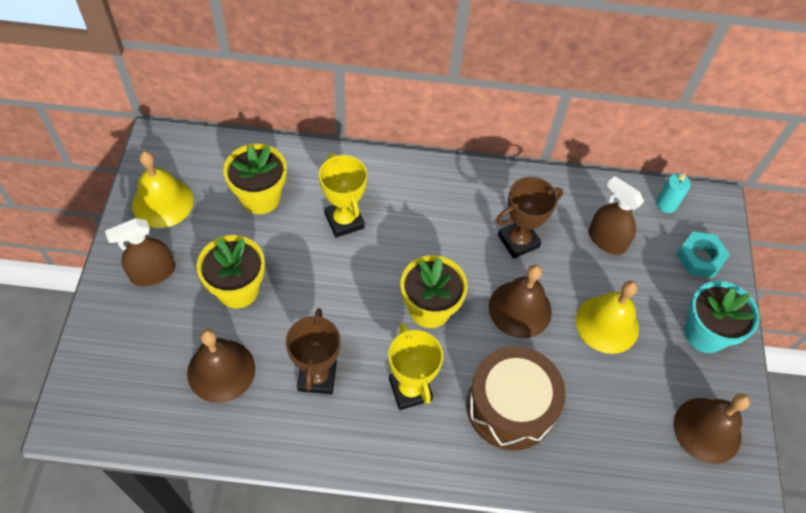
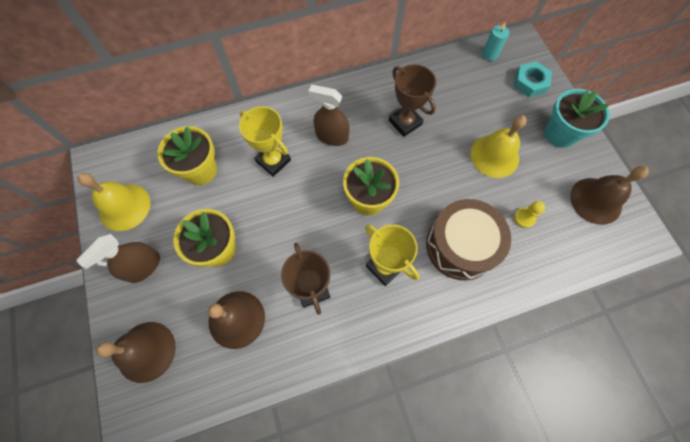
camera: 20 degrees left, 10 degrees up
(518, 241) = (405, 122): brown trophy -> brown trophy turned 75 degrees counterclockwise
(520, 309) = (431, 171): brown bell -> brown bell (146, 351)
(605, 410) = (524, 218): none -> yellow pawn
(606, 240) = (464, 96): brown spray bottle -> brown spray bottle (332, 136)

